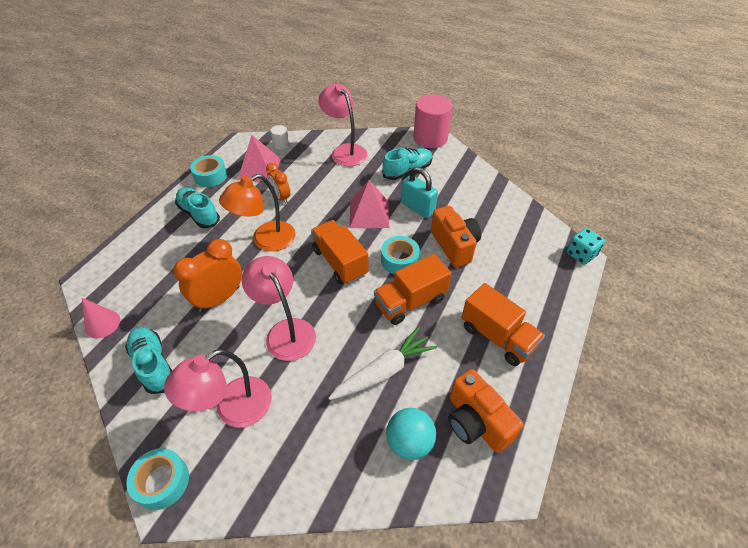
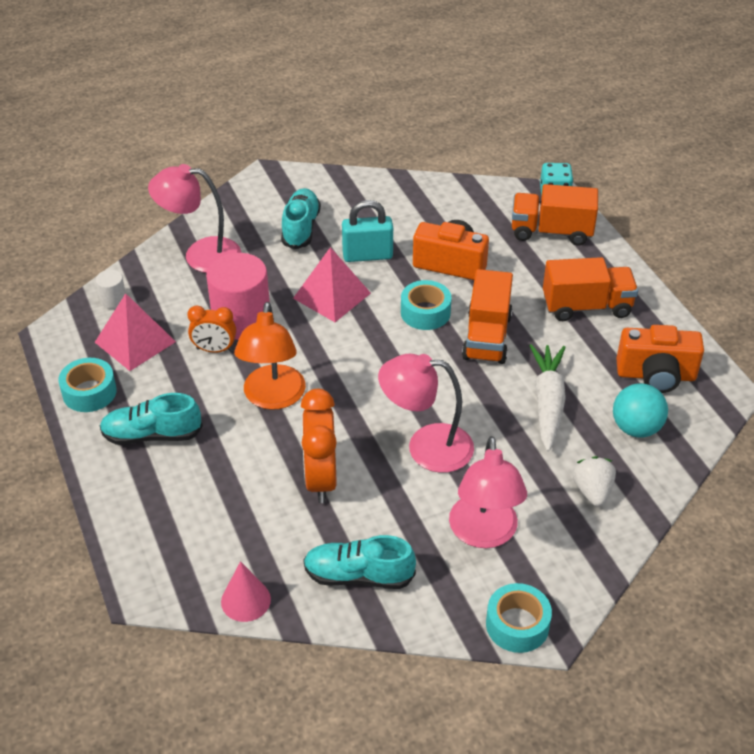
camera: 50 degrees left, 5 degrees down
(322, 452) = (592, 491): none -> white strawberry
(340, 262) = (377, 357): orange truck -> orange truck (551, 232)
(430, 138) = (270, 179): pink cylinder -> pink cylinder (241, 320)

